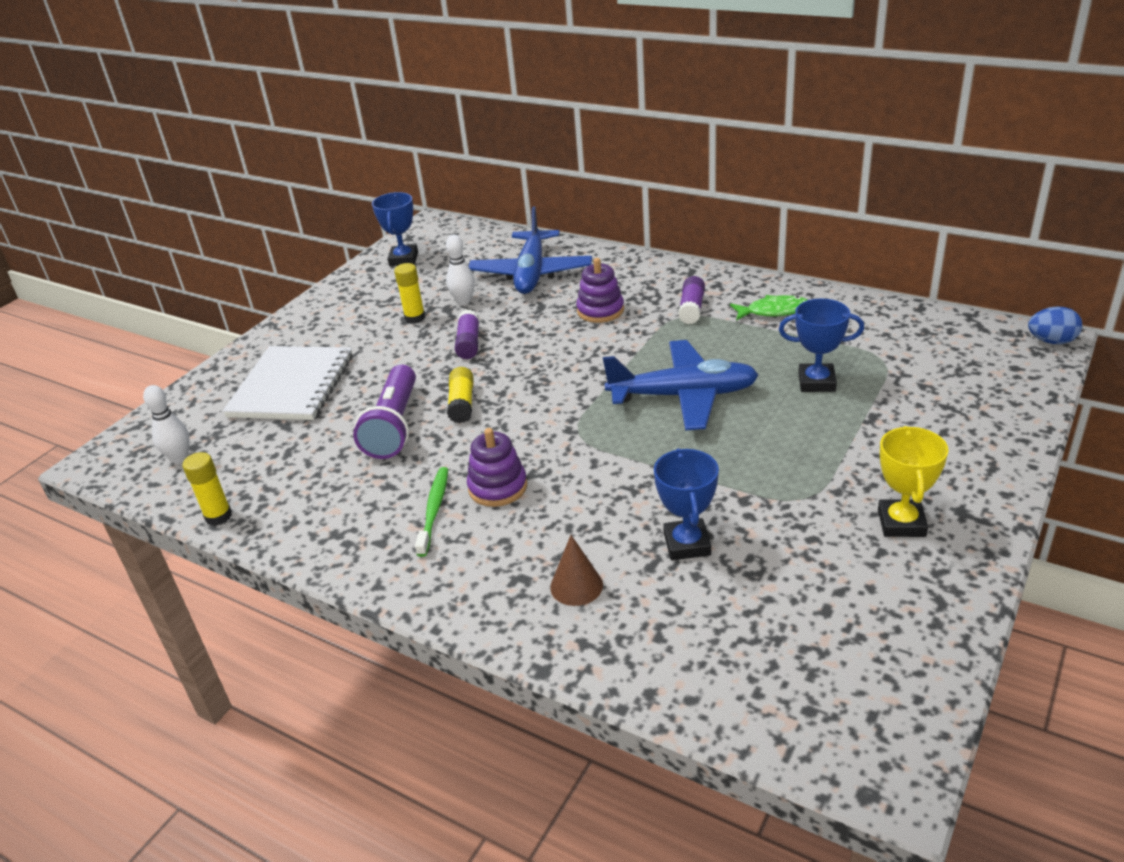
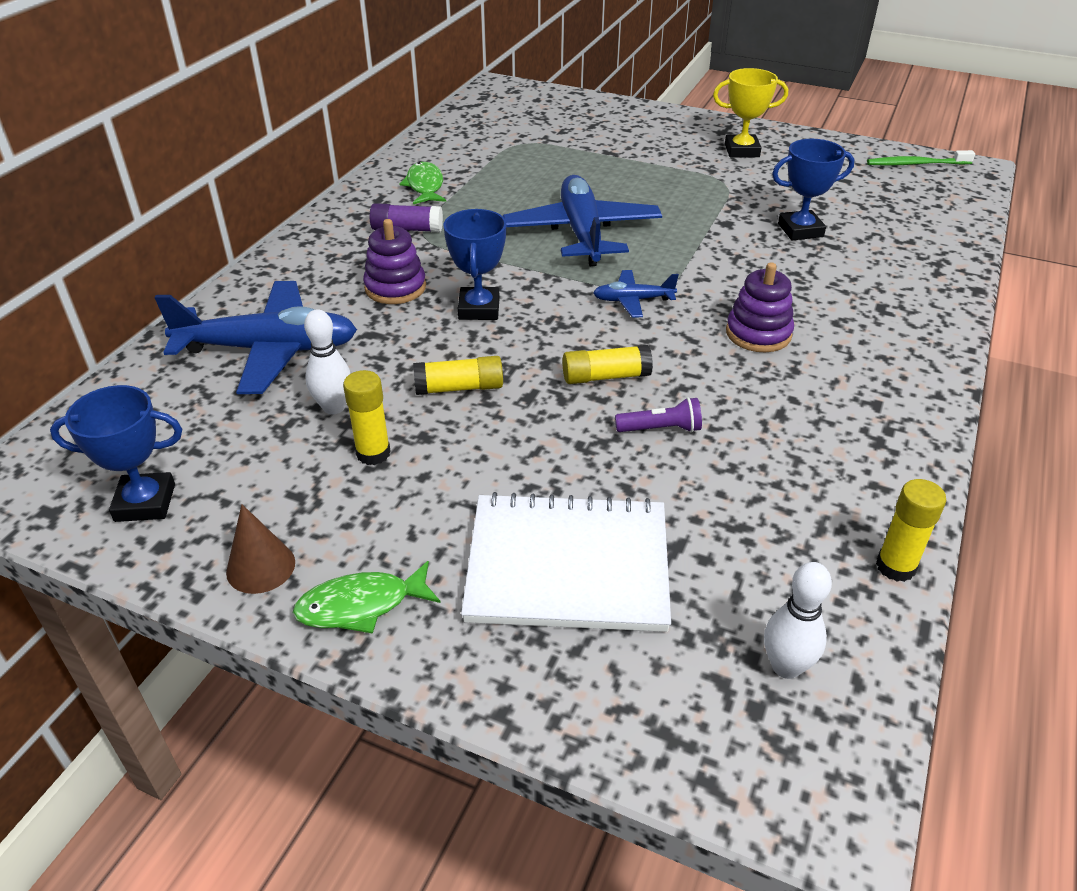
camera: 100 degrees left, 5 degrees up
(301, 325) = (361, 606): none -> green fish
(394, 426) = (661, 429): purple flashlight -> purple flashlight, size x0.49
(434, 510) = (810, 372): green toothbrush -> green toothbrush (916, 164)
(469, 343) = (459, 388): purple glue stick -> yellow glue stick
(563, 420) = (633, 300): none -> blue plane
(576, 586) = (876, 279): brown cone -> brown cone (261, 567)
(816, 382) = (557, 171): blue trophy -> blue trophy (479, 309)
(1051, 341) = (500, 85): blue egg -> none

